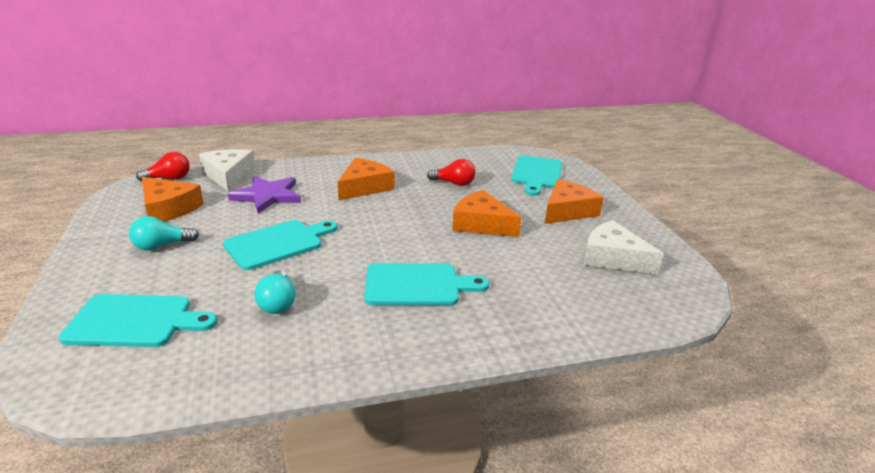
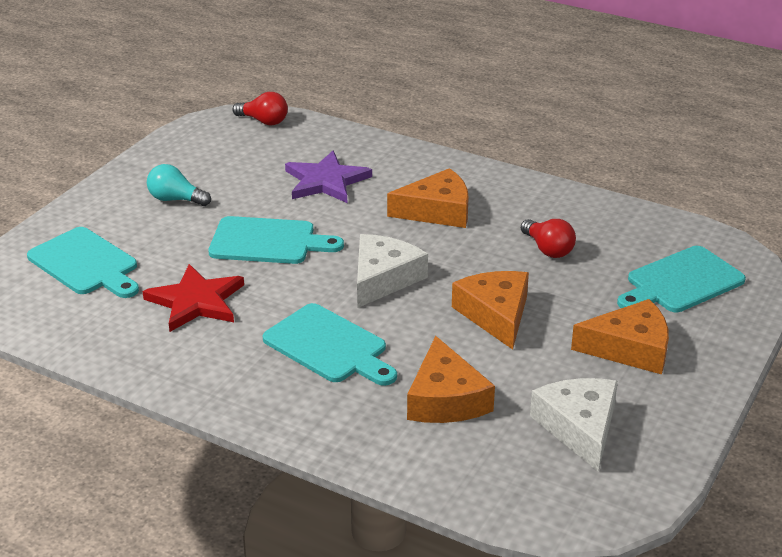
camera: 45 degrees right, 5 degrees up
(168, 208) = (224, 159): orange cheese -> orange cheese (445, 399)
(228, 175) = (321, 139): white cheese -> white cheese (383, 278)
(278, 303) = (196, 301): turquoise light bulb -> red star

